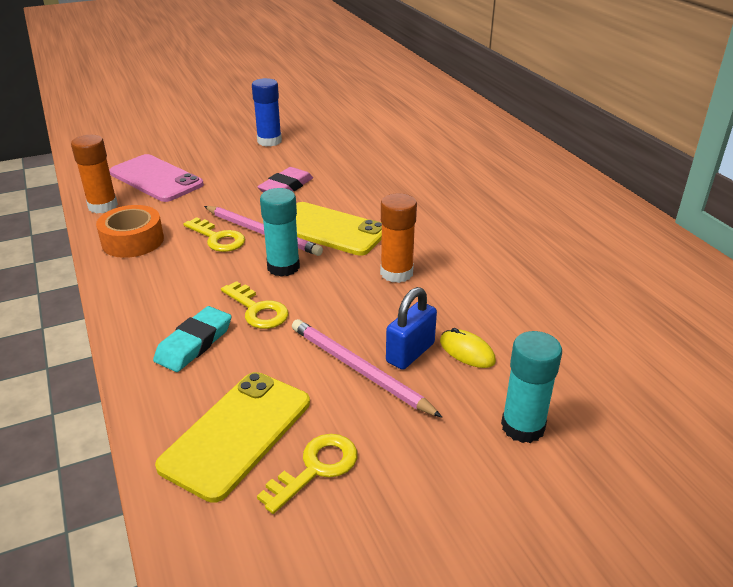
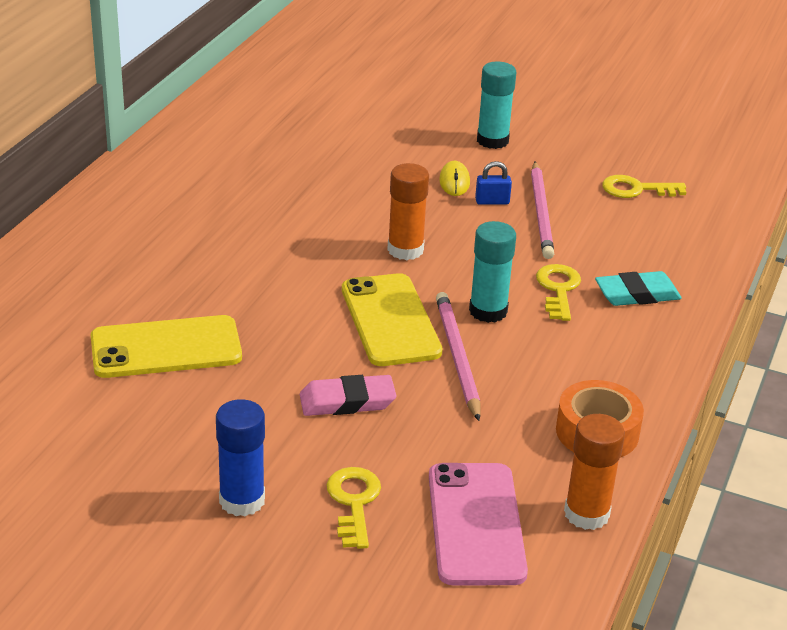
camera: 135 degrees left, 0 degrees up
(218, 238) = (508, 379): yellow key -> yellow key (354, 502)
(236, 433) = (665, 228): yellow phone -> yellow phone (166, 348)
(410, 353) = (492, 201): blue padlock -> blue padlock, size x0.66

